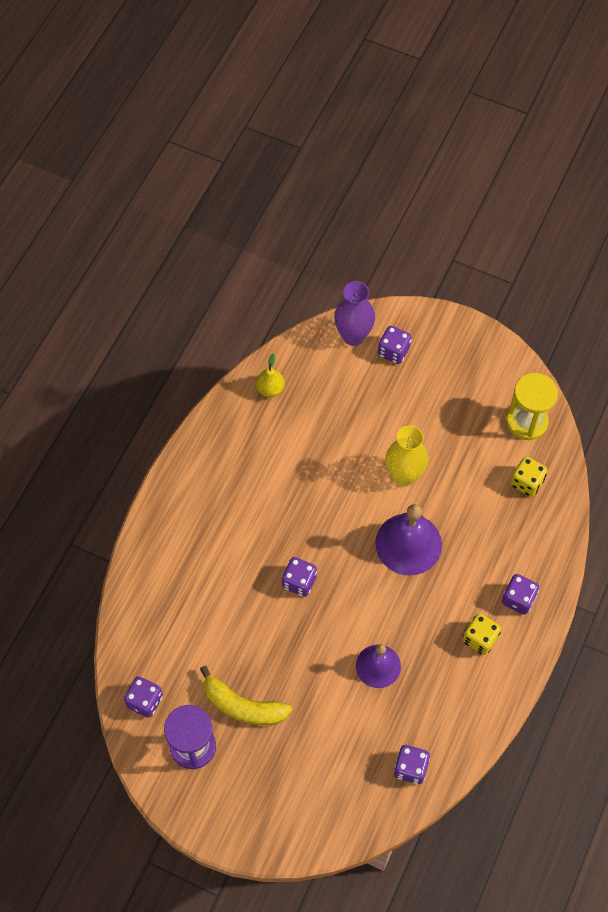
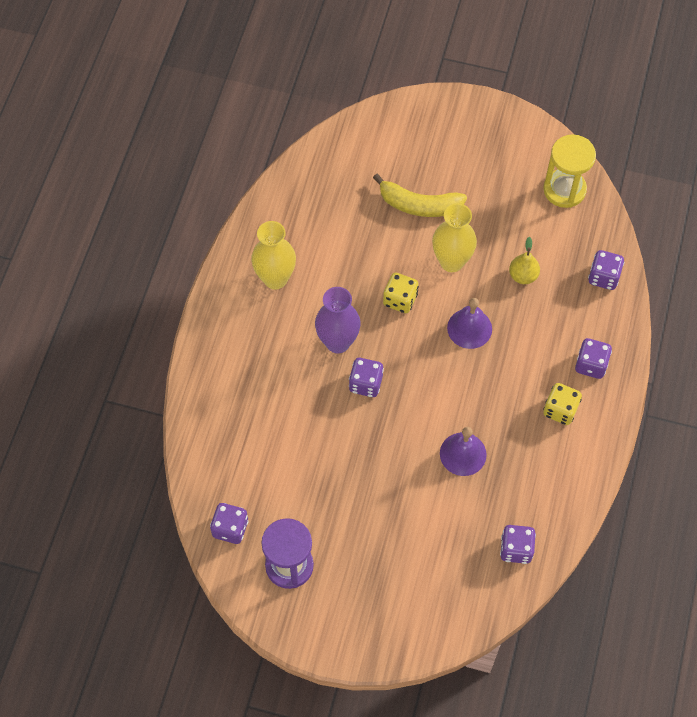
camera: 10 degrees left, 0 degrees up
(233, 465) = (275, 278): none -> yellow vase
(243, 706) = (332, 516): yellow banana -> yellow banana (419, 205)
(270, 389) = (298, 197): yellow pear -> yellow pear (523, 276)
(353, 336) = (372, 131): purple vase -> purple vase (338, 342)
(393, 351) = (416, 141): purple dice -> purple dice (603, 277)
(408, 544) = (469, 328): purple bell -> purple bell, size x0.65
(526, 482) = (576, 249): yellow dice -> yellow dice (400, 300)

